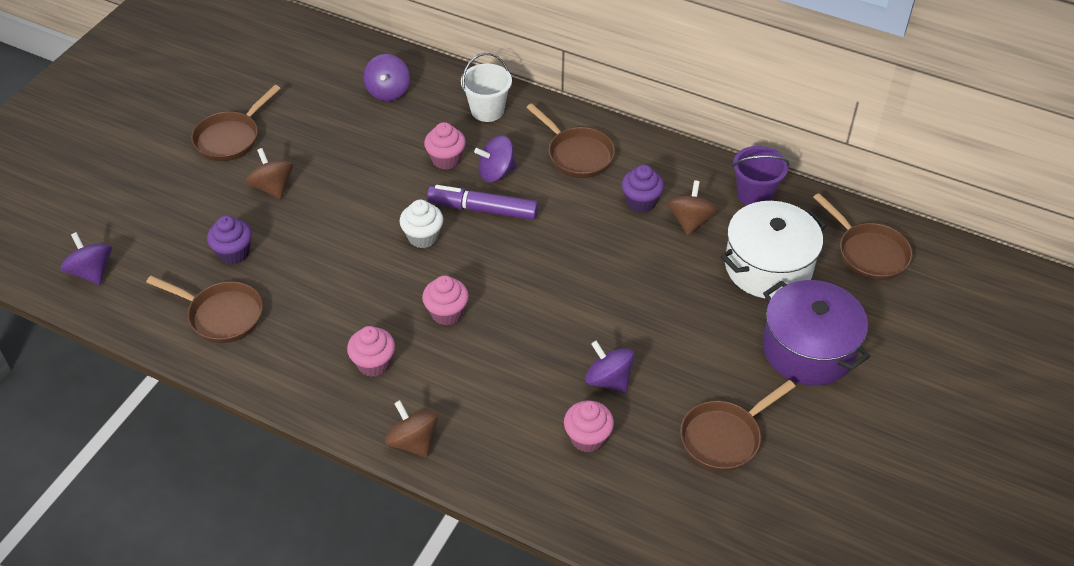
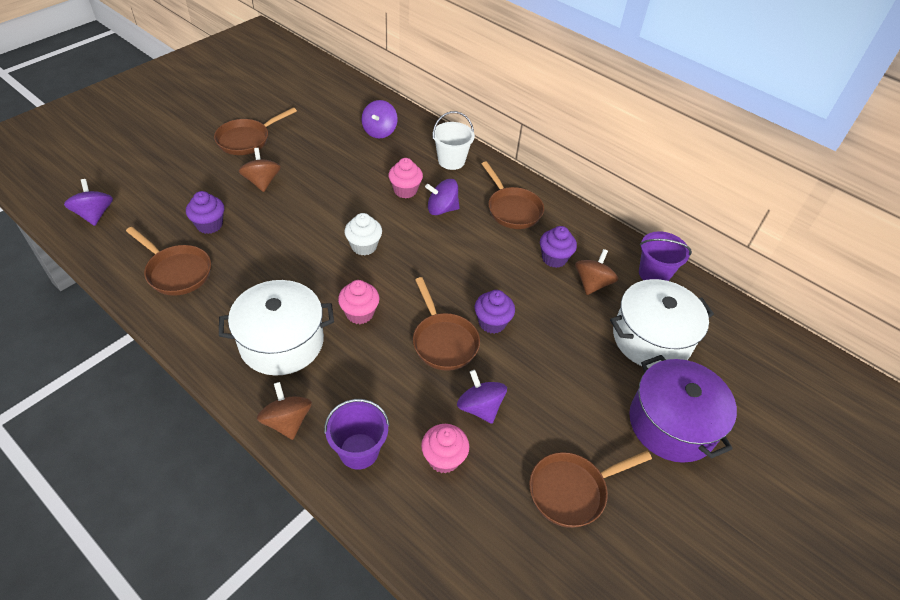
camera: 10 degrees right, 0 degrees up
(373, 363) = (281, 342): pink cupcake -> white pot
(483, 209) = (421, 235): purple marker -> none
(499, 452) = (359, 451): none -> purple bucket
(594, 289) = (492, 322): none -> purple cupcake
(868, 253) = (746, 347): brown pan -> brown pan (443, 341)

